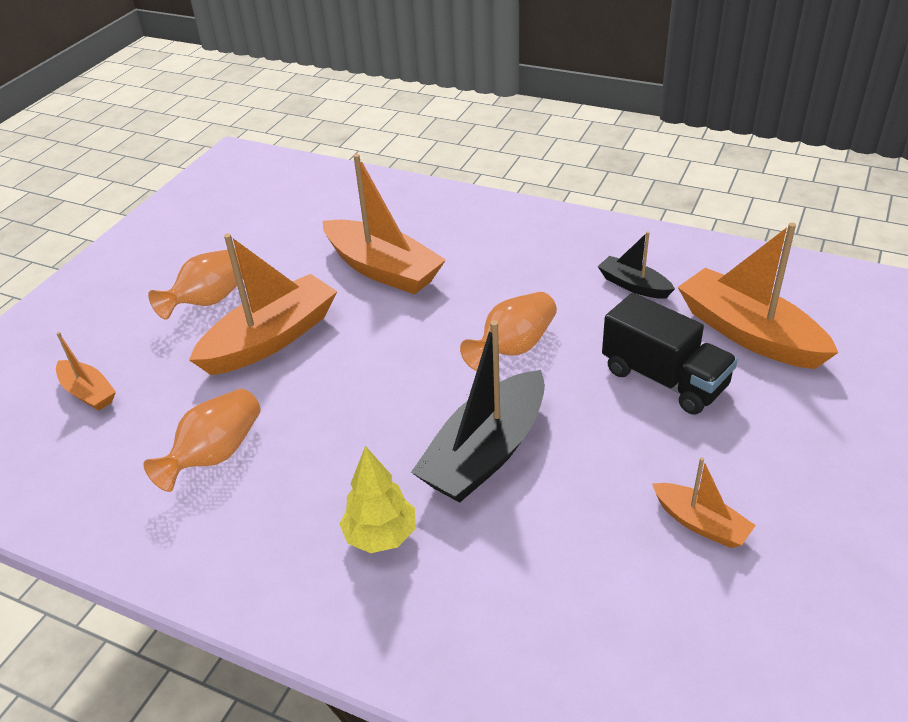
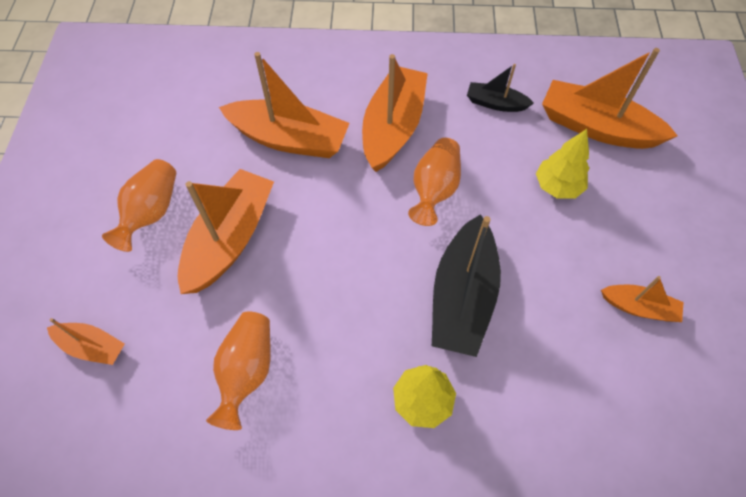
camera: 25 degrees left, 20 degrees up
(500, 282) = (393, 127): none -> orange boat
(664, 379) = (557, 187): black truck -> yellow tree

